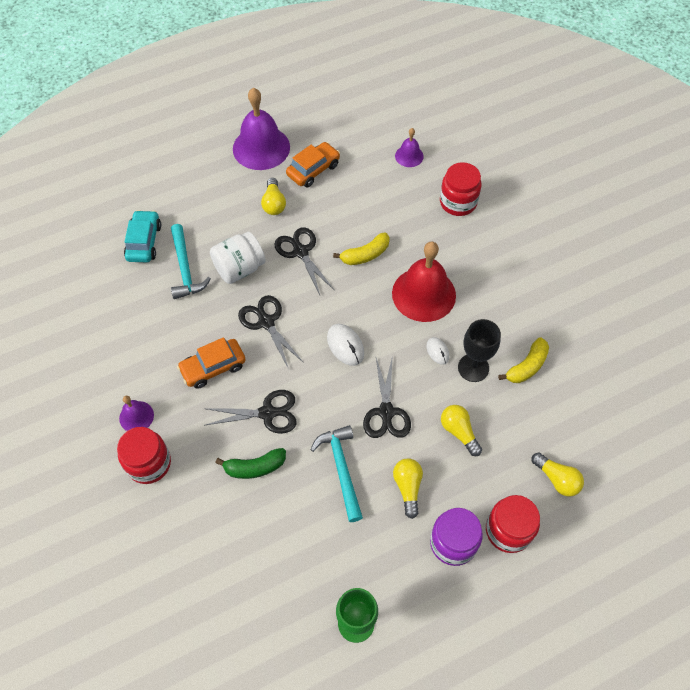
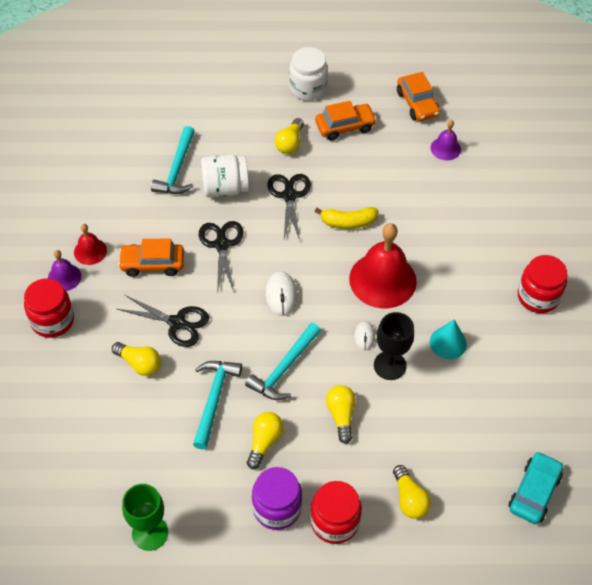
camera: 25 degrees right, 5 degrees down
(144, 242) = (154, 132): turquoise car -> turquoise car (534, 492)
(147, 380) = (90, 251): none -> red bell
(255, 467) = (139, 363): green banana -> yellow light bulb
(261, 147) = (308, 88): purple bell -> white jar
(363, 125) = (417, 103): none -> orange car
(386, 412) = (284, 368): black scissors -> turquoise hammer
(458, 202) = (468, 210): red jar -> red jar (538, 296)
(508, 326) = (448, 343): none -> turquoise cone
(527, 366) = (443, 386): yellow banana -> none

